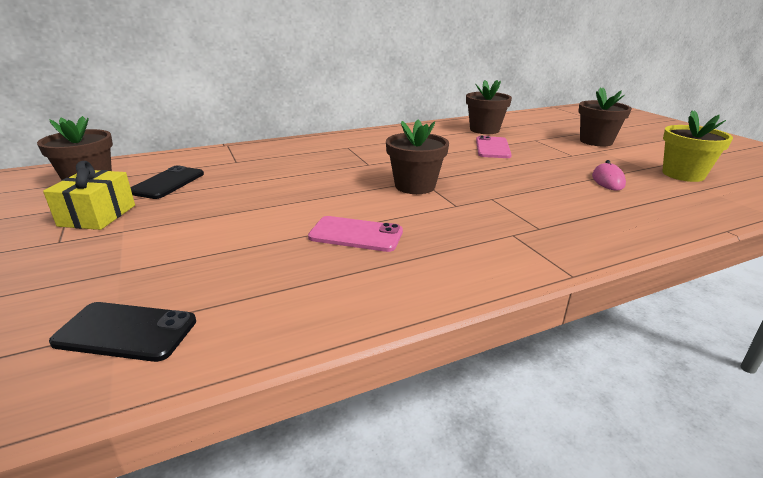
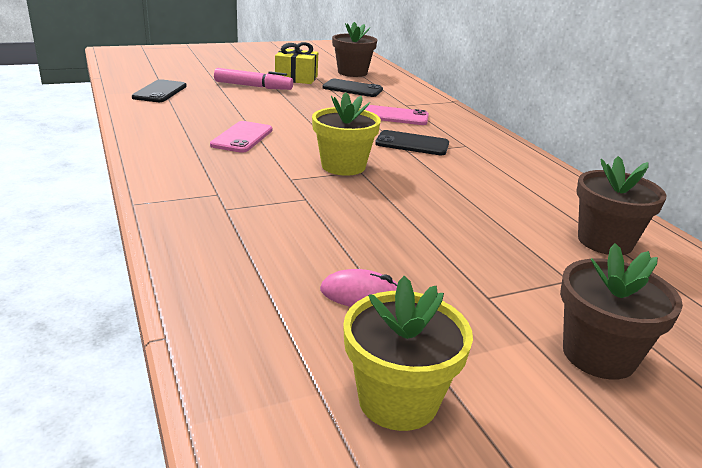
camera: 90 degrees right, 0 degrees up
(129, 244) = (253, 86): none -> pink marker
(350, 162) = (412, 144): none -> black phone
(415, 186) = (343, 166): brown flower pot -> yellow flower pot
(492, 148) = (499, 231): pink phone -> pink phone (396, 116)

